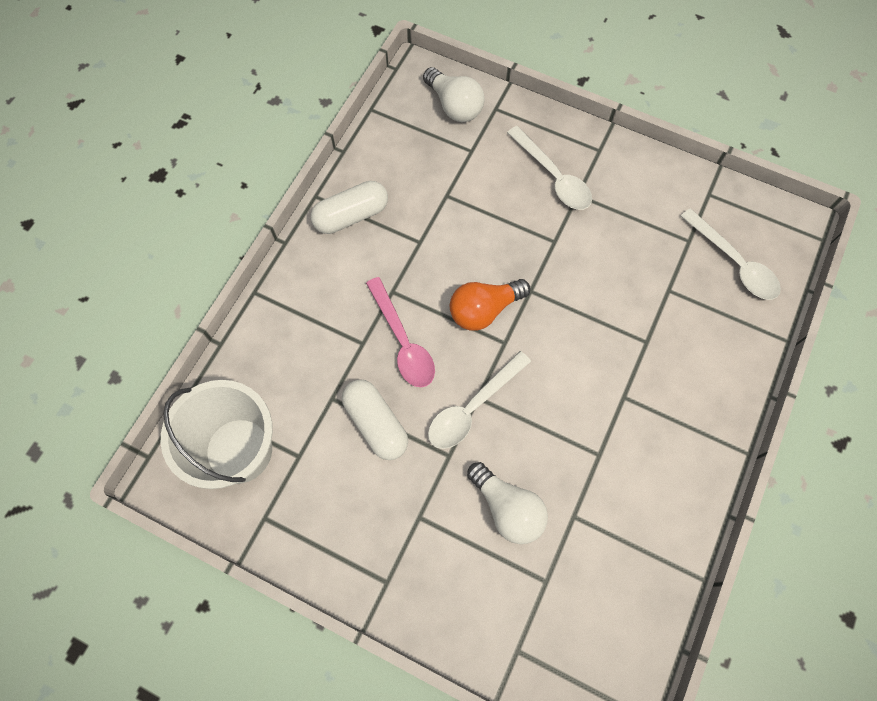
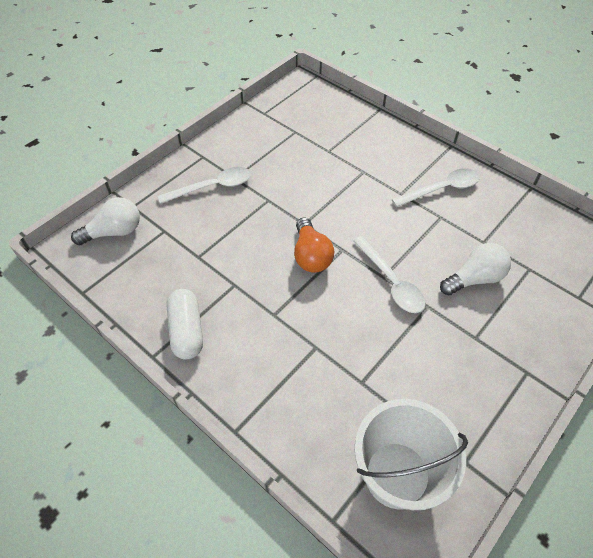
camera: 75 degrees left, 15 degrees down
(376, 423) = (392, 352): white capsule -> none
(403, 341) = (322, 317): pink spoon -> none
(734, 263) = (319, 116): white spoon -> white spoon (441, 189)

